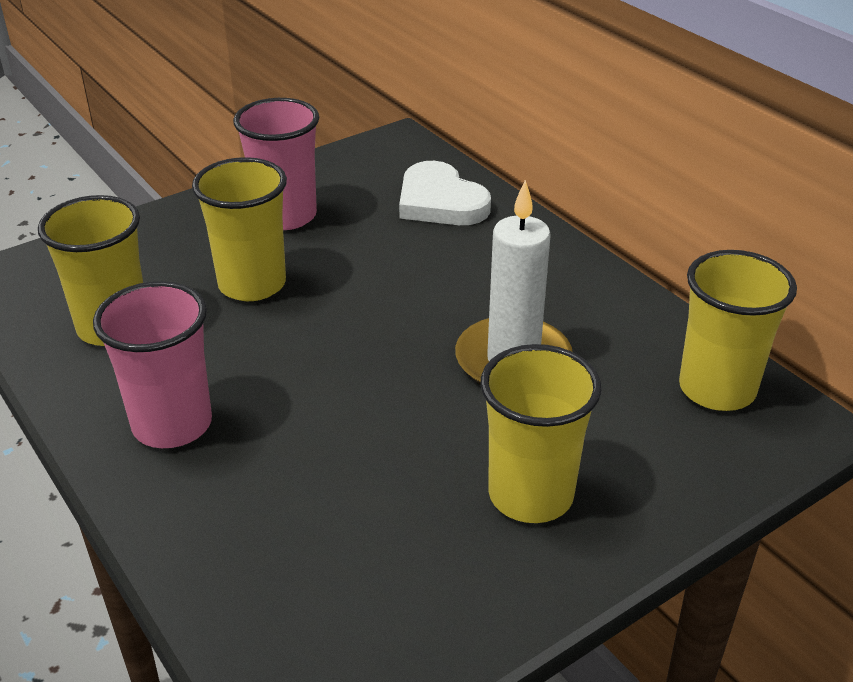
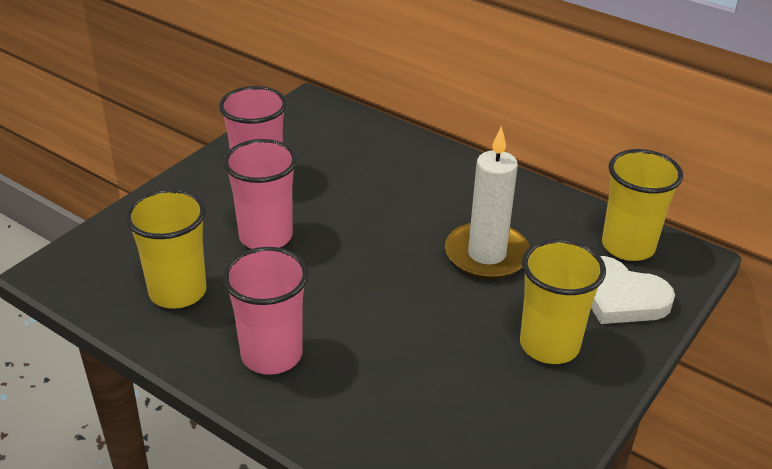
camera: 20 degrees left, 0 degrees up
(252, 284) = (266, 236): yellow cup -> pink cup
(440, 202) = (369, 146): white heart -> white heart (620, 296)

